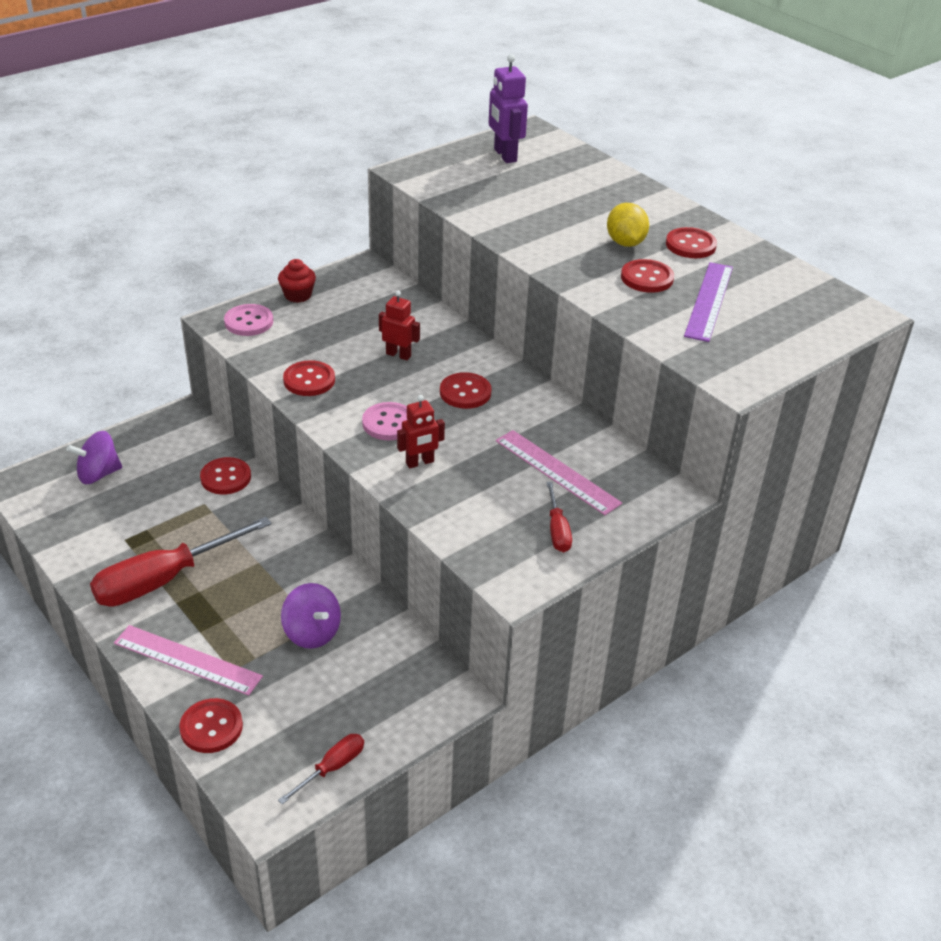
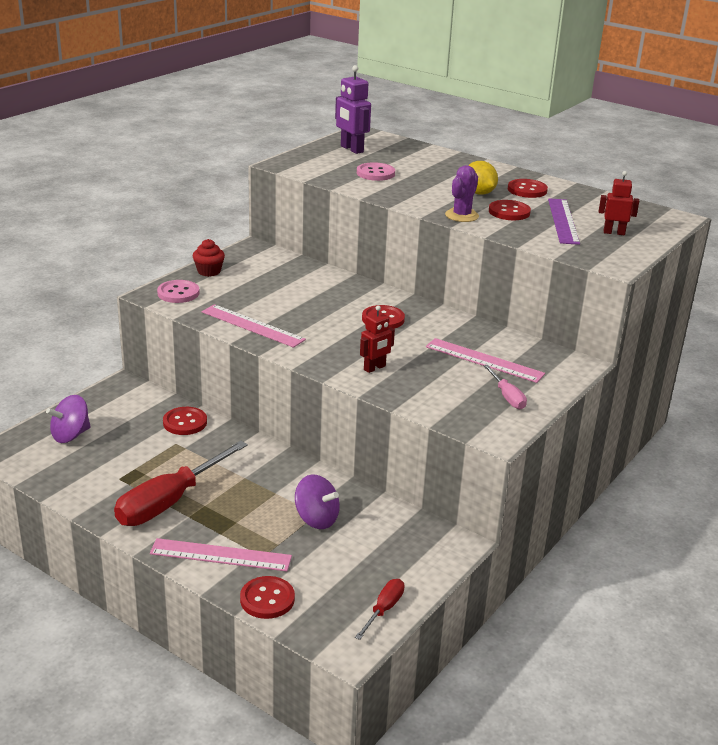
camera: 15 degrees left, 10 degrees down
(309, 380) = (252, 326): red button -> pink ruler
(389, 423) = (334, 346): pink button -> pink button (375, 173)
(398, 355) = (315, 301): red robot -> red robot (614, 233)
(557, 530) = (507, 397): red screwdriver -> pink screwdriver
(583, 277) = (462, 215): none -> purple cactus

